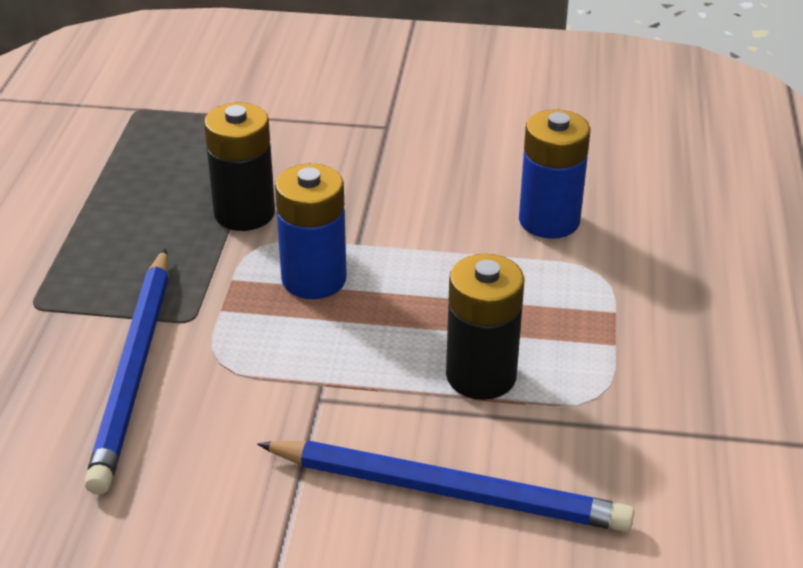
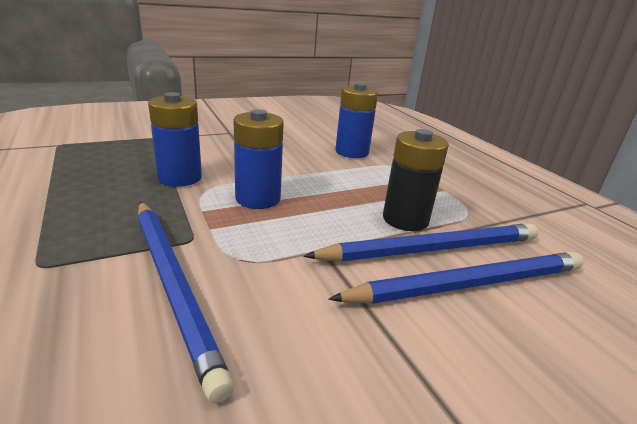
camera: 35 degrees left, 10 degrees down
(244, 213) = (180, 178): black battery -> blue battery
(461, 431) = (431, 249): none -> blue pencil

